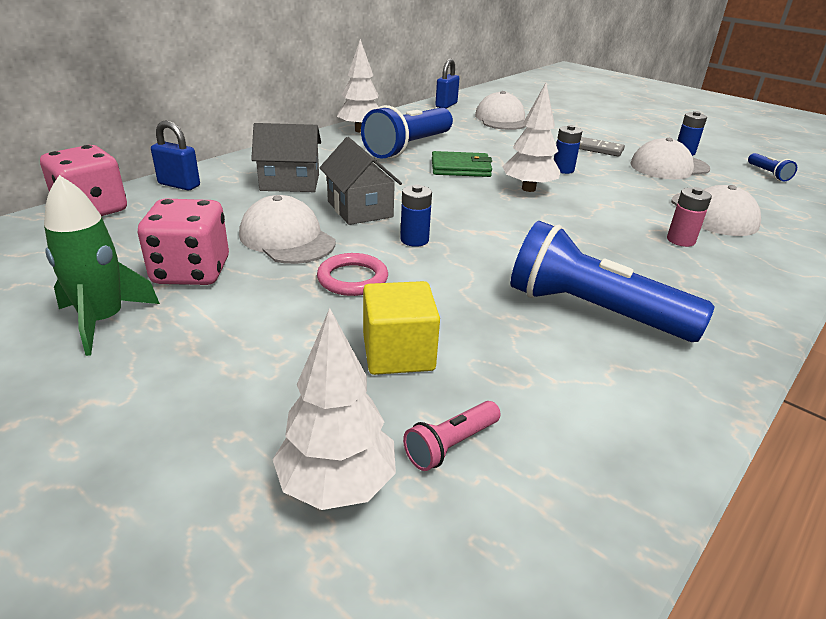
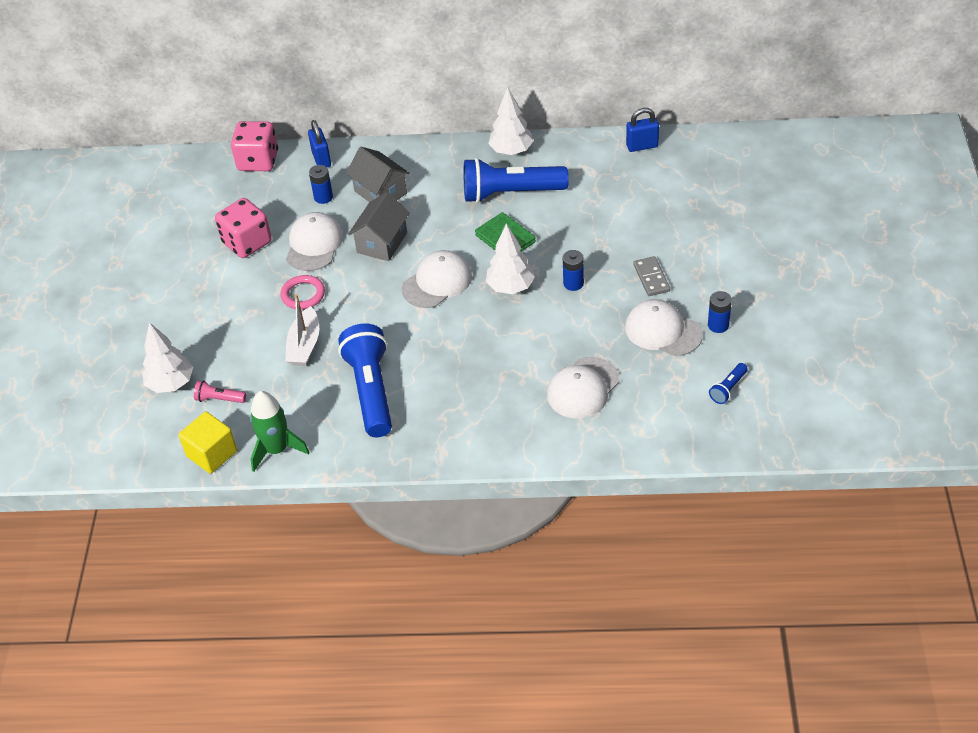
camera: 55 degrees right, 15 degrees up
(103, 320) = (186, 253): green rocket -> green rocket (277, 450)
(398, 353) = (260, 349): yellow cube -> yellow cube (212, 454)
(414, 240) = (370, 287): blue battery -> blue battery (323, 197)
(444, 317) = (304, 345): none -> white boat
(501, 119) = (651, 193): white cap -> white cap (437, 282)
(680, 240) = (512, 389): pink battery -> none

